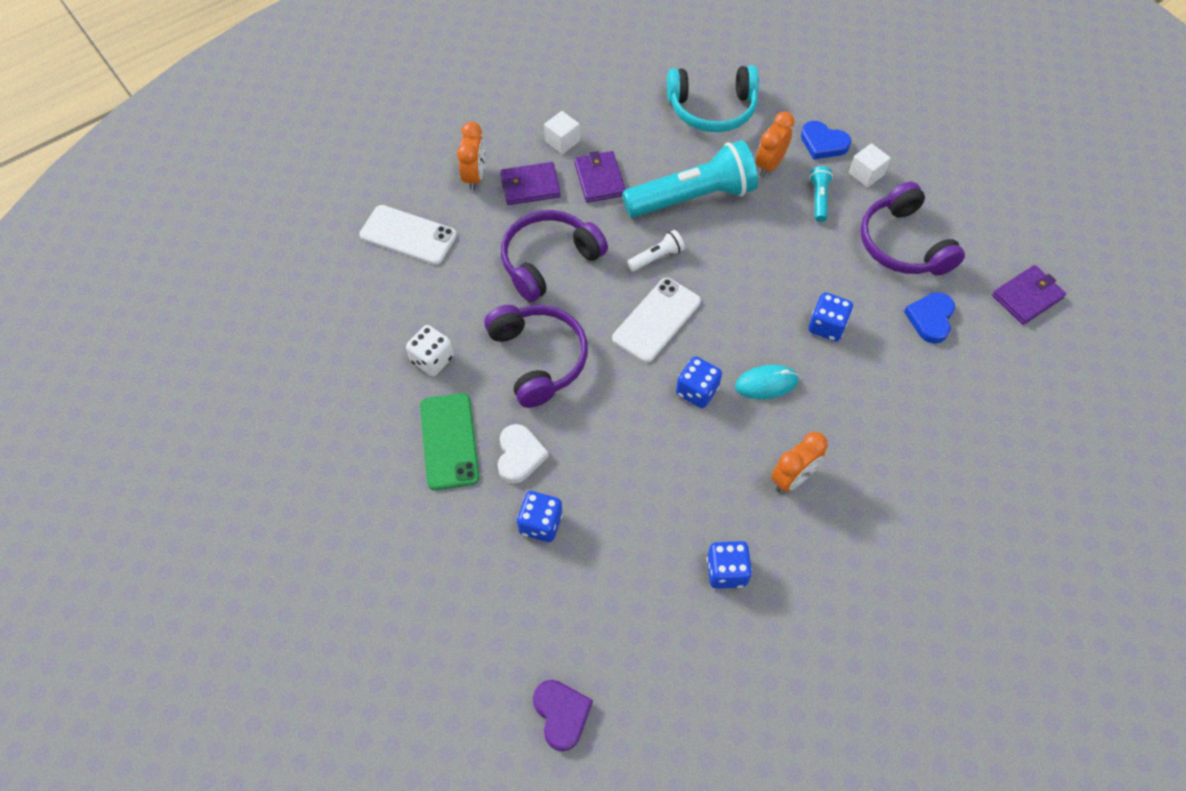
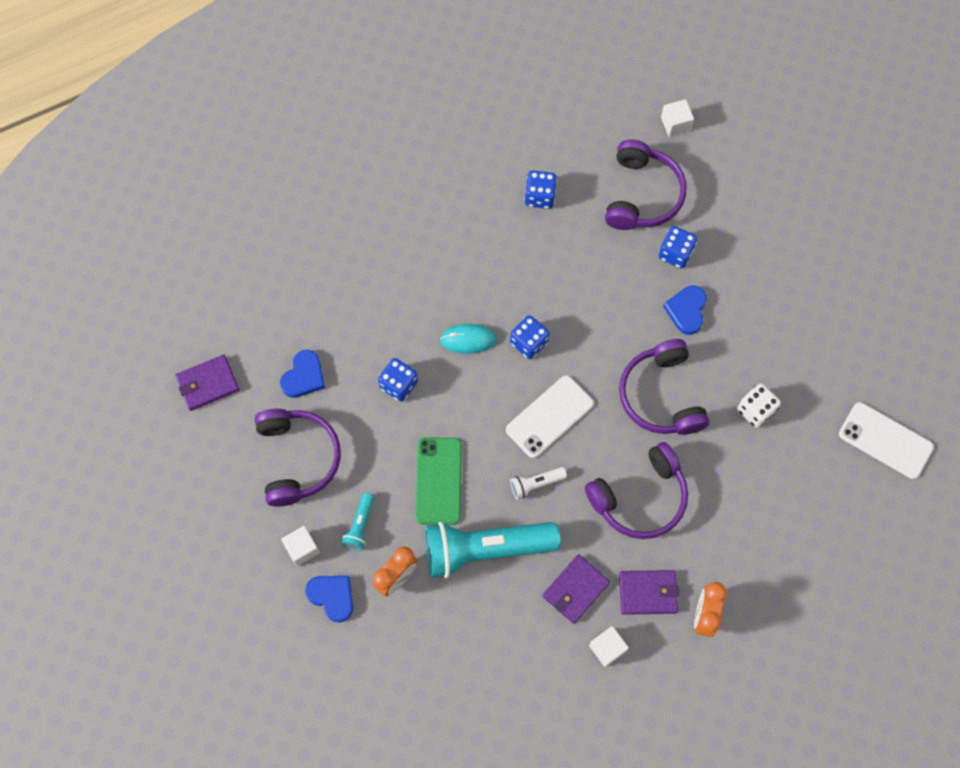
camera: 170 degrees left, 10 degrees up
(408, 235) = (775, 552): white phone -> white phone (885, 440)
(449, 441) = (743, 332): green phone -> green phone (438, 481)
(519, 455) = (686, 310): white heart -> blue heart
(561, 714) = (675, 124): purple heart -> white cube
(593, 596) = (642, 195): none -> purple headphones
(599, 179) = (575, 589): purple wallet -> purple wallet turned 45 degrees clockwise
(712, 109) = (436, 666): turquoise headphones -> none
(792, 478) = (470, 256): orange clock -> none

